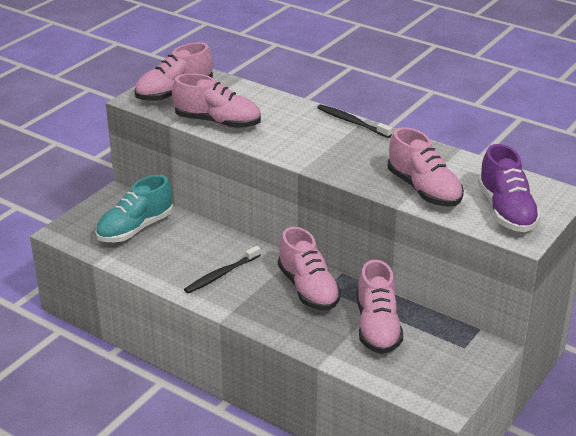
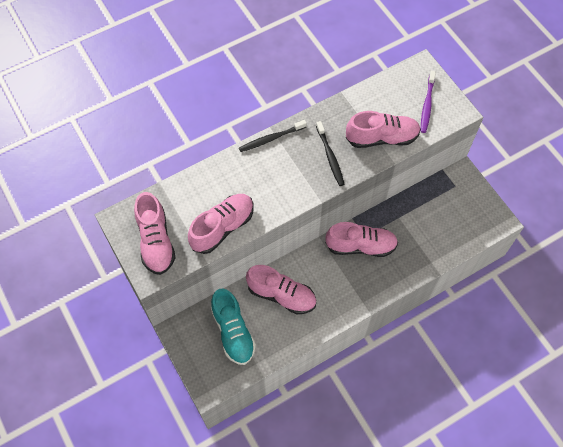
camera: 65 degrees left, 30 degrees up
(221, 275) = (319, 294): black toothbrush -> black toothbrush (330, 157)
(377, 327) = (417, 223): pink shoe -> pink shoe (281, 295)
(506, 211) = (427, 105): purple shoe -> purple toothbrush

